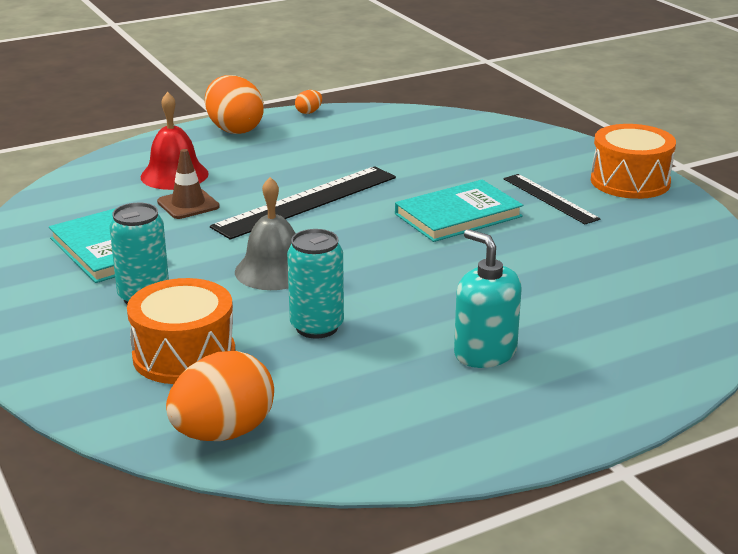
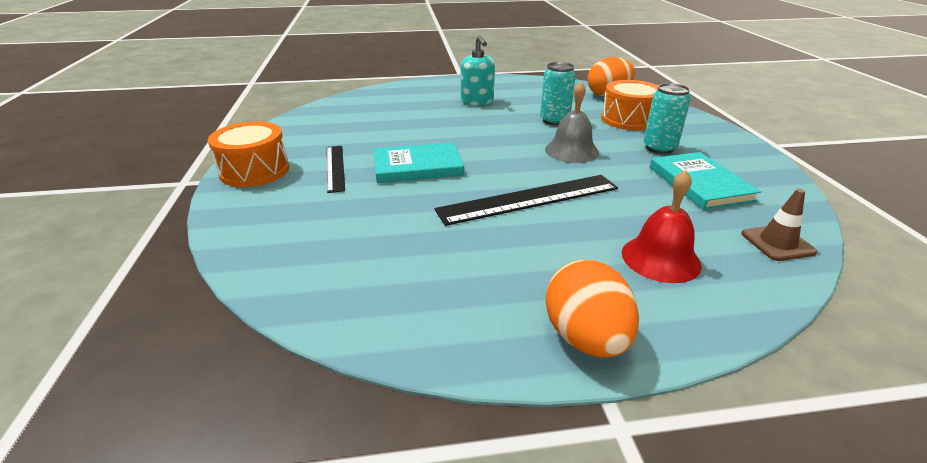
camera: 160 degrees left, 5 degrees up
(188, 204) = (639, 215): brown traffic cone -> brown traffic cone (777, 243)
(309, 112) = (460, 360): orange egg -> none

